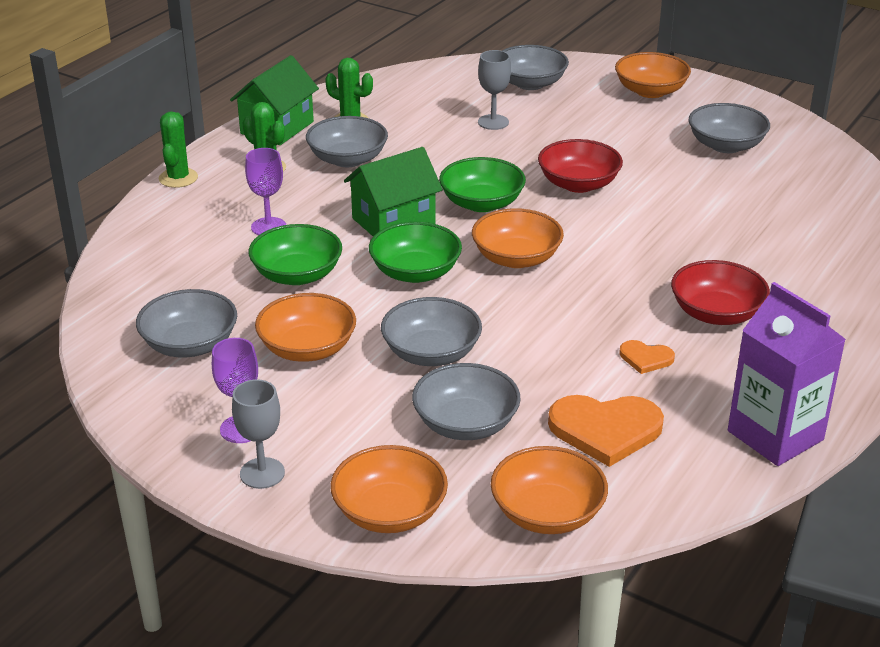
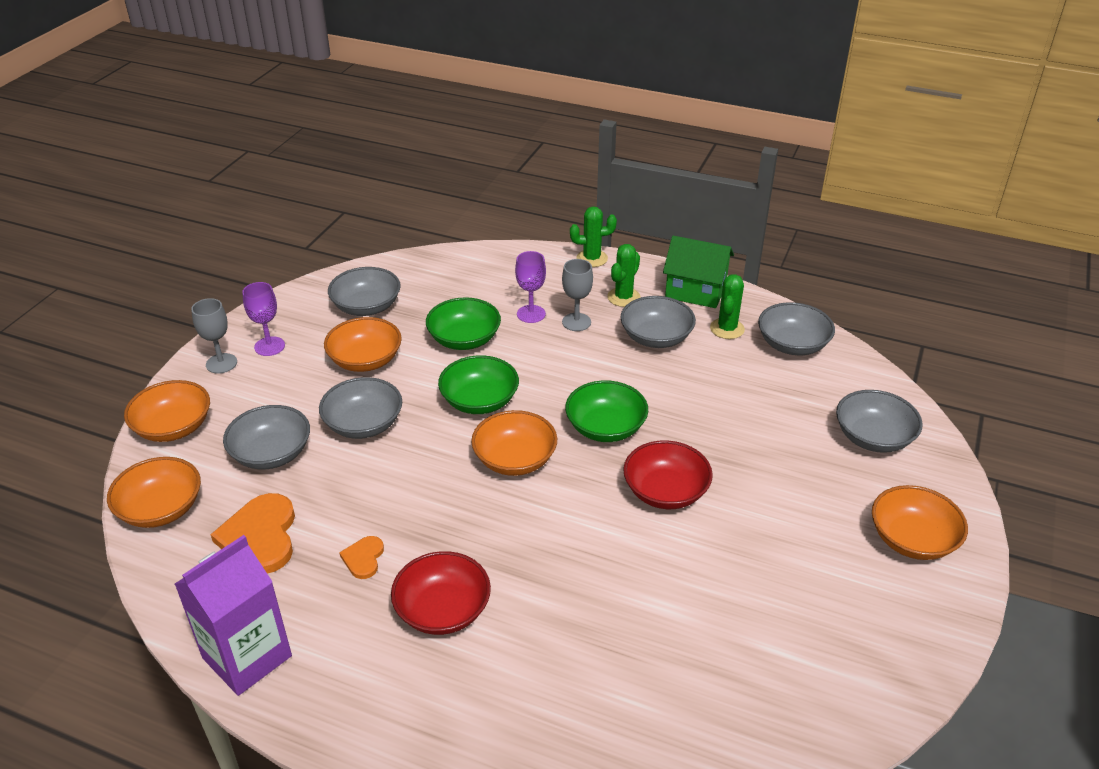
camera: 80 degrees right, 5 degrees up
(393, 221) = (558, 378): green house -> none
(493, 122) = (769, 419): grey goblet -> grey goblet (576, 322)
(726, 145) = (805, 615): grey bowl -> grey bowl (792, 344)

